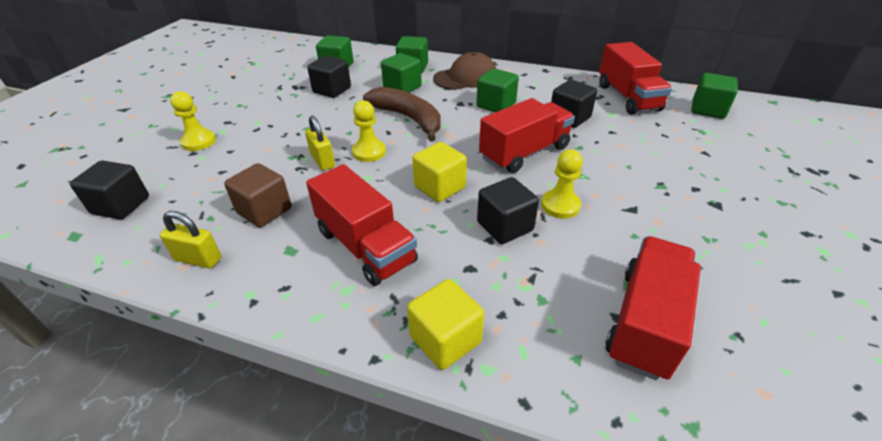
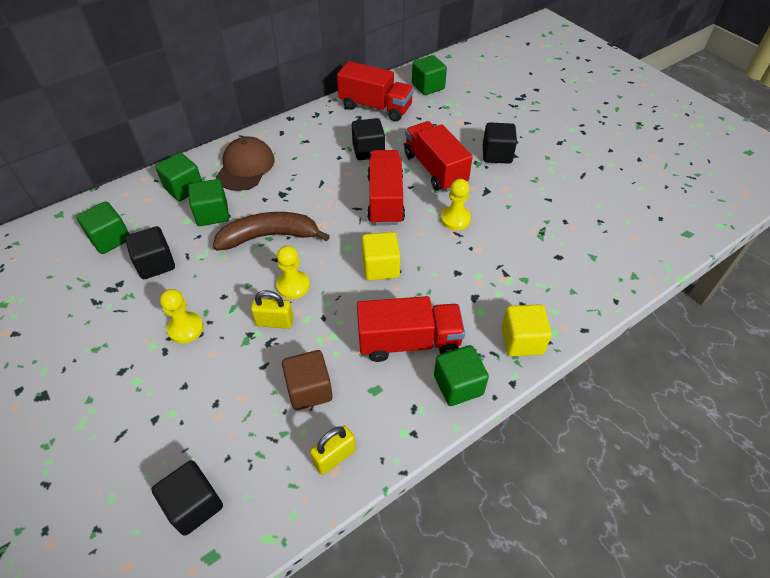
camera: 55 degrees left, 10 degrees up
(199, 142) = (137, 407): yellow pawn -> yellow pawn (185, 328)
(496, 105) = (308, 176): green cube -> green cube (458, 385)
(505, 226) = (451, 257): black cube -> black cube (497, 154)
(645, 321) = (569, 248): red truck -> red truck (435, 169)

